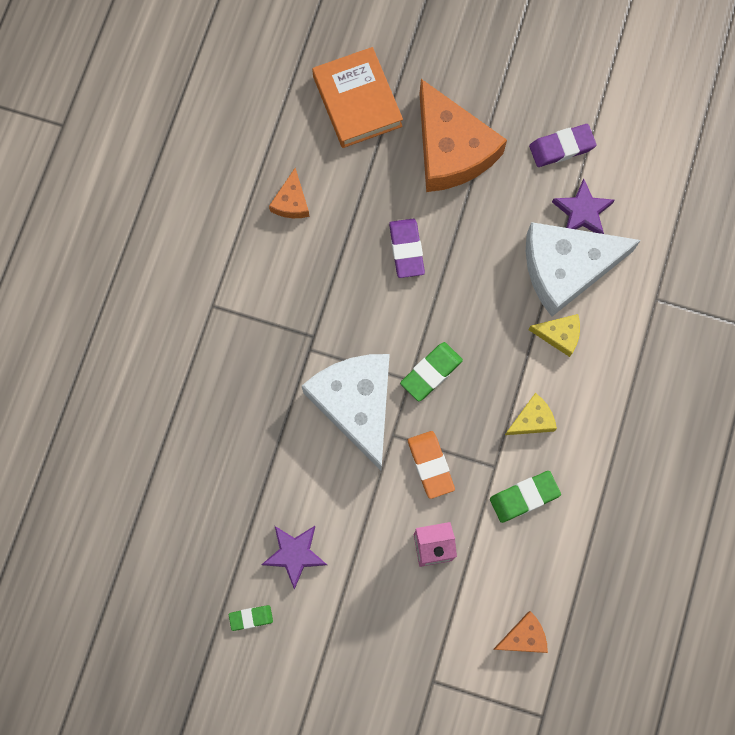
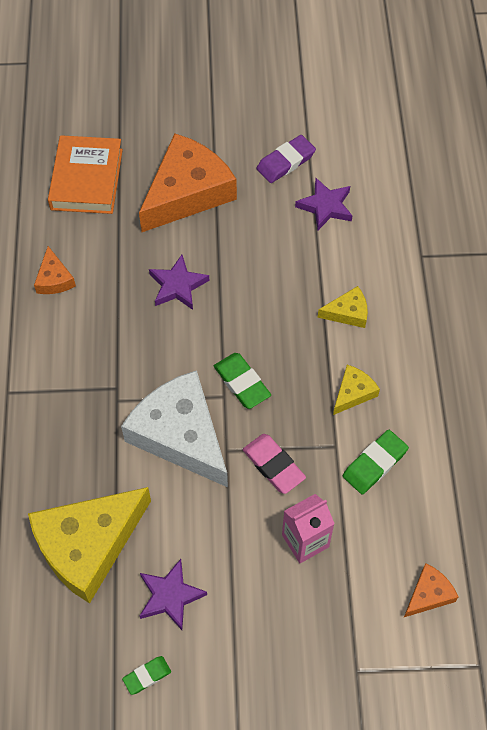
camera: 20 degrees left, 15 degrees down
(238, 481) = (88, 545): none -> yellow cheese
(357, 101) = (87, 179): orange book -> orange book turned 45 degrees clockwise
(406, 249) = (178, 286): purple eraser -> purple star
(430, 465) = (273, 465): orange eraser -> pink eraser
(431, 372) = (242, 383): green eraser -> green eraser turned 60 degrees counterclockwise
(451, 149) = (187, 192): orange cheese -> orange cheese turned 90 degrees counterclockwise
(566, 268) = (330, 255): white cheese -> none

